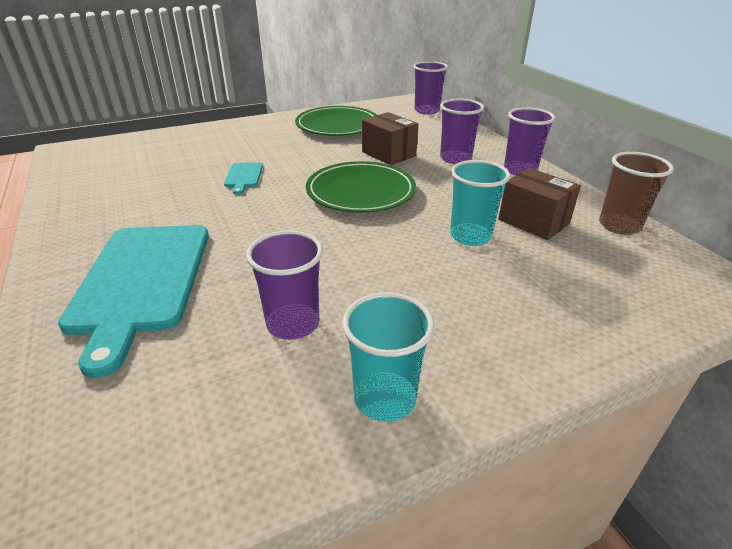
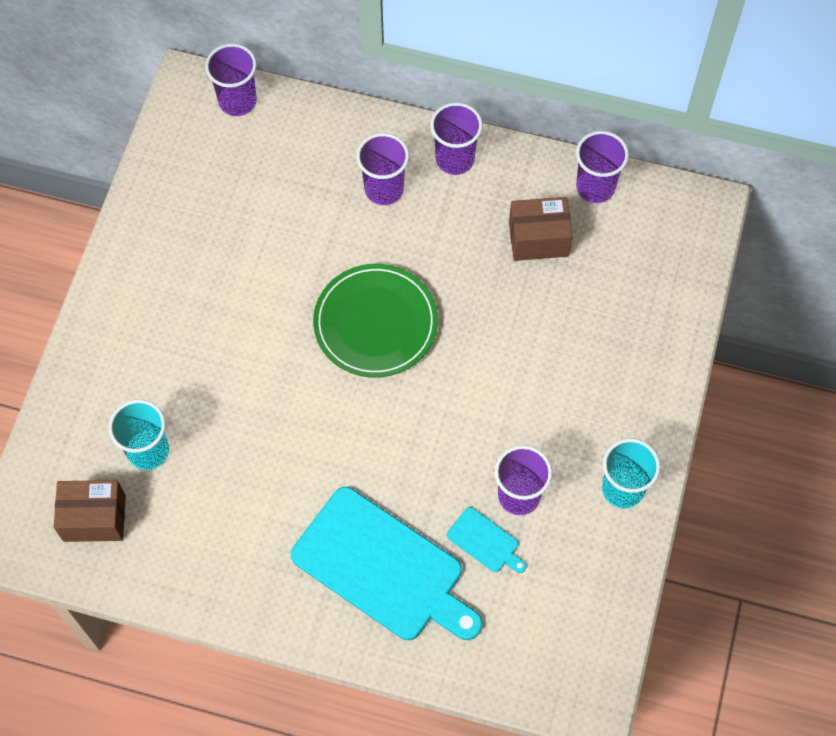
camera: 50 degrees left, 30 degrees up
(243, 176) = (252, 401): turquoise cutting board -> turquoise cutting board (485, 541)
(337, 125) = (193, 227): green plate -> none
(388, 154) = (318, 238): brown box -> brown box (94, 518)
(470, 236) = (518, 303): turquoise cup -> turquoise cup (148, 451)
(619, 226) = (595, 187): brown cup -> purple cup

